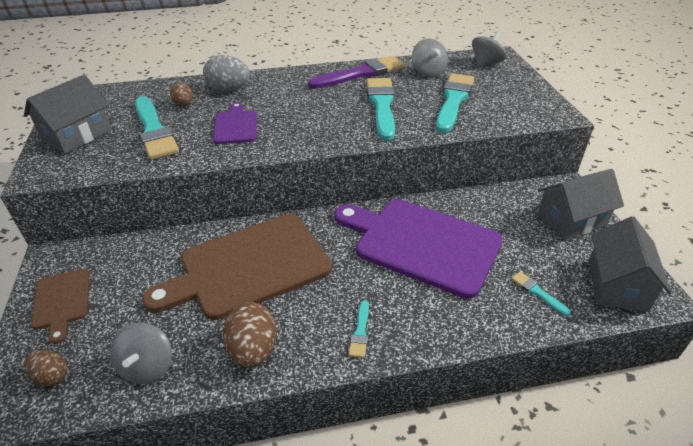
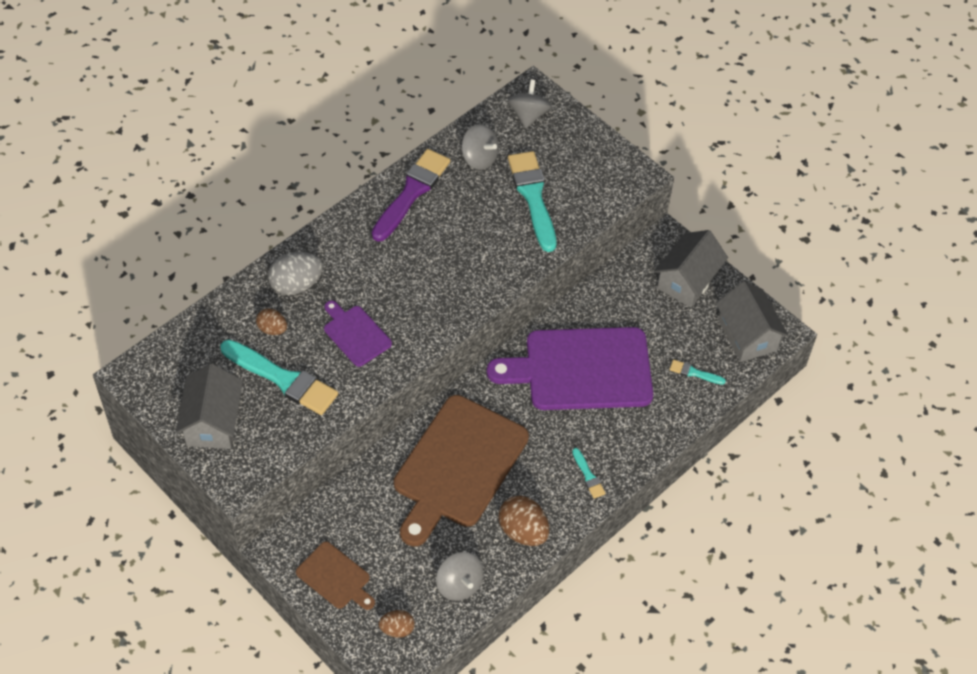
camera: 35 degrees left, 15 degrees up
(382, 106) = (471, 237): turquoise brush -> none

